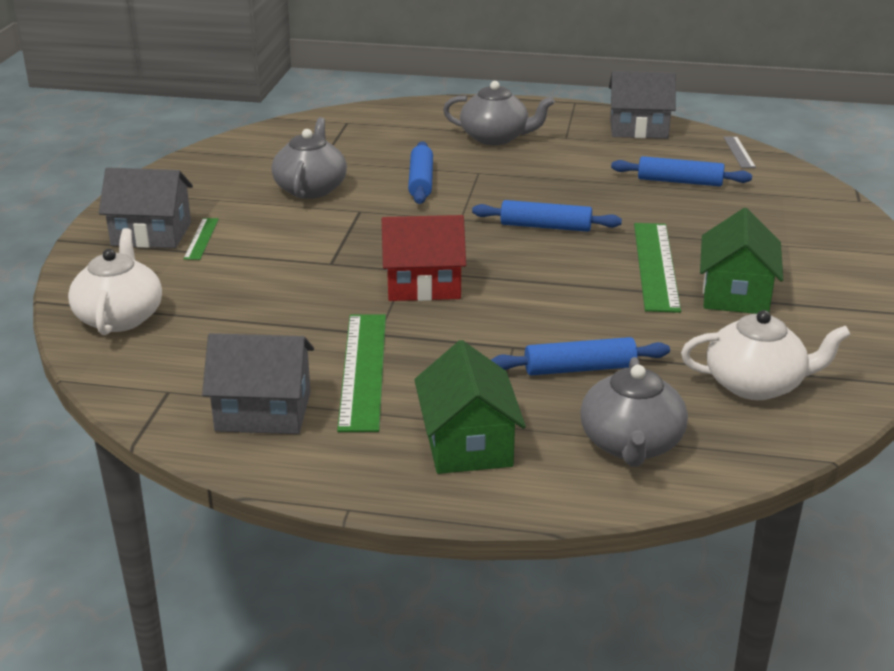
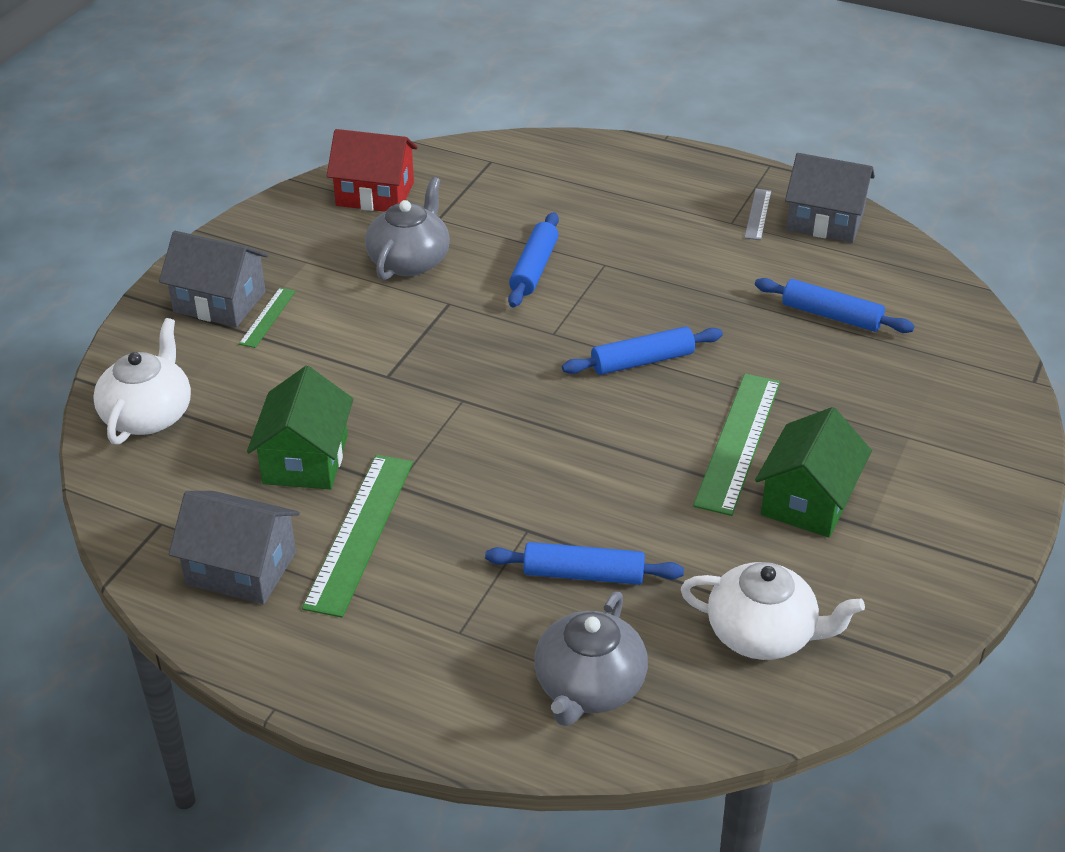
camera: 15 degrees right, 10 degrees up
(423, 285) = (471, 425): red house -> red house (375, 194)
(468, 444) = (423, 651): green house -> green house (305, 459)
(495, 138) = (649, 212): grey teapot -> none
(545, 226) = (642, 361): blue rolling pin -> blue rolling pin turned 45 degrees counterclockwise
(739, 152) = (928, 278): grey ruler -> grey ruler (758, 214)

